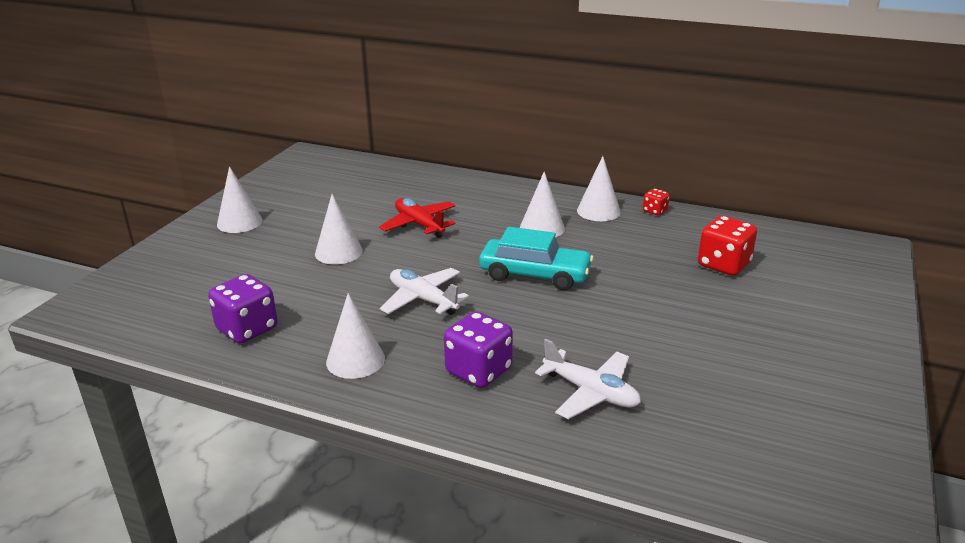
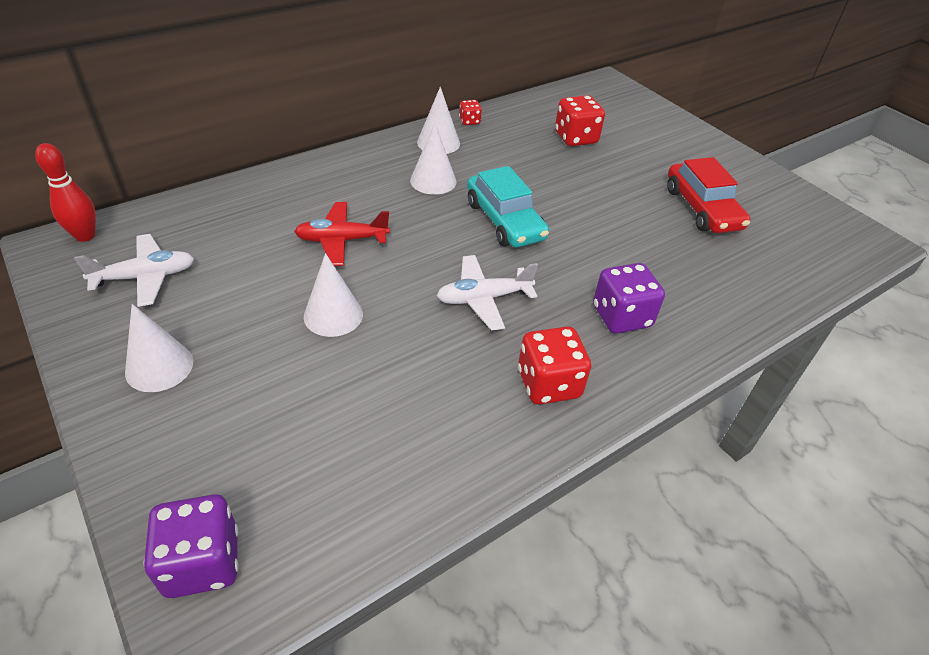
camera: 60 degrees left, 15 degrees up
(247, 329) = (423, 445): purple dice -> purple dice (202, 562)
(324, 157) = (85, 236): none -> red bowling pin
(355, 360) = (548, 384): white cone -> red dice
(535, 274) = (504, 221): turquoise car -> turquoise car turned 105 degrees clockwise
(591, 392) = (688, 275): white plane -> white plane (145, 277)
(723, 371) = (702, 209): none -> red car

